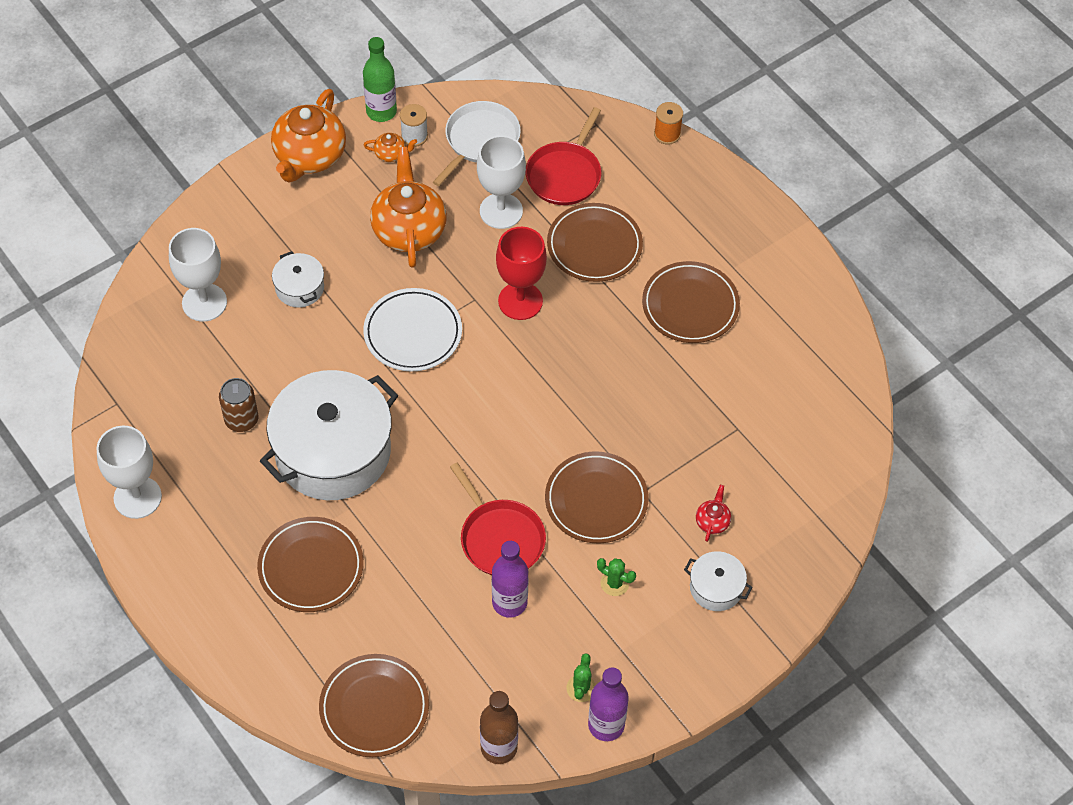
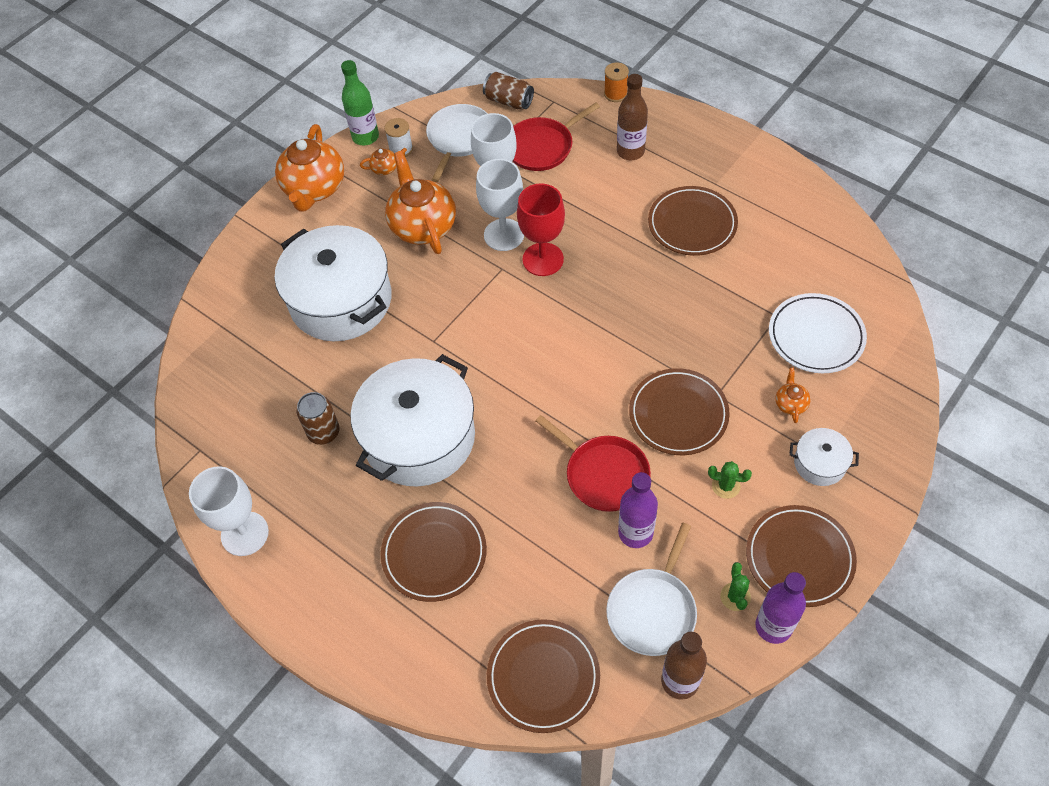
camera: 10 degrees left, 0 degrees up
(204, 302) = (257, 336): white goblet -> white goblet (504, 235)
(299, 288) = (341, 300): white pot -> white pot, size x2.26
(413, 333) = (457, 312): white plate -> white plate (816, 336)
(498, 678) = (653, 610): none -> white pan
(548, 111) = (508, 101): none -> brown can
(565, 174) = (542, 147): red pan -> red pan turned 45 degrees clockwise
(594, 246) = (590, 197): brown plate -> brown plate (799, 557)
(657, 206) = (630, 151): none -> brown bottle
(712, 521) = (790, 404): red teapot -> orange teapot

